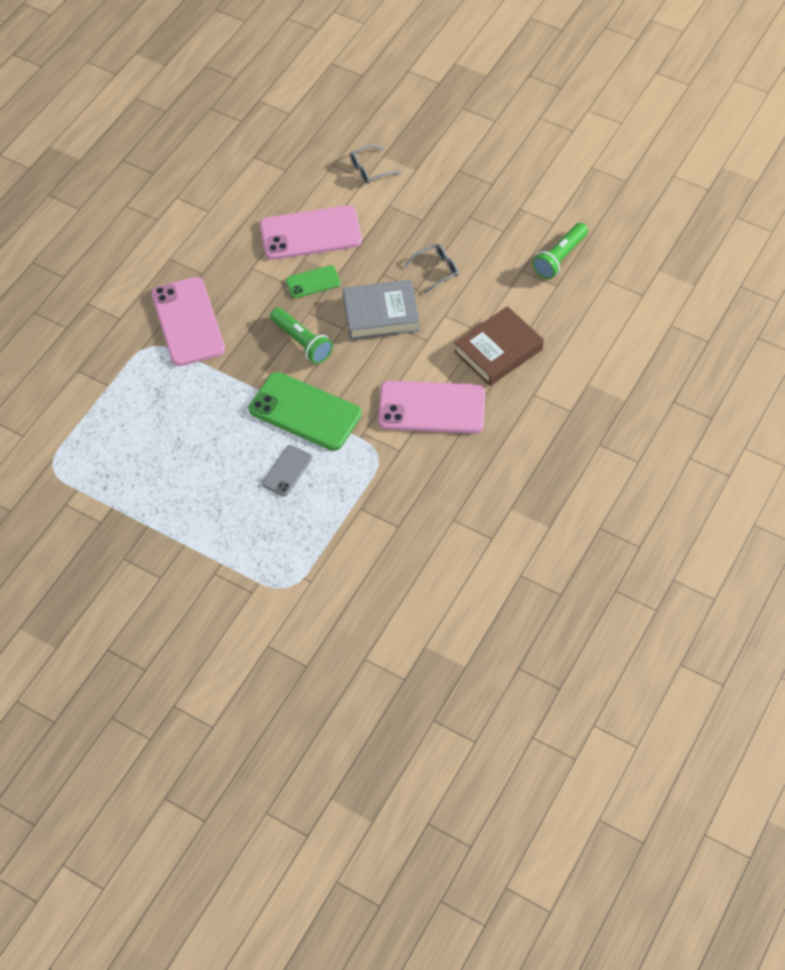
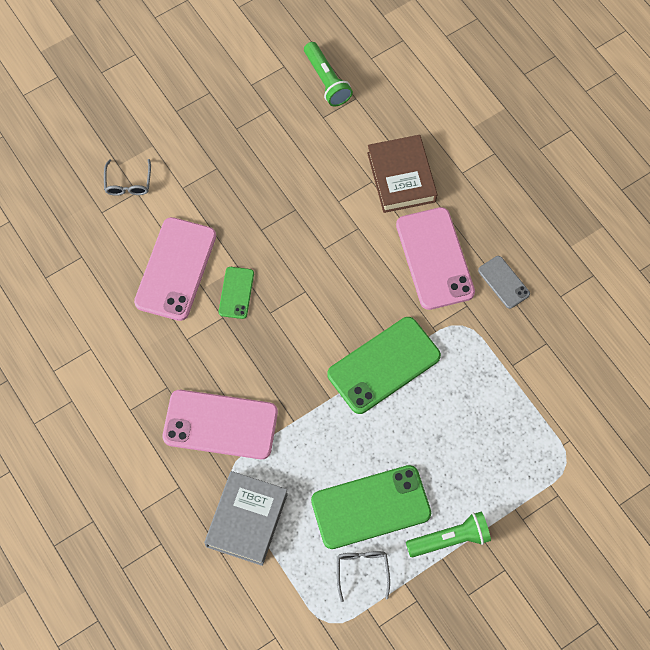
camera: 65 degrees left, 10 degrees up
(168, 455) = (371, 507): none -> green phone
(287, 471) = (441, 409): grey phone -> grey phone (503, 282)
(302, 342) = (302, 333): green flashlight -> green flashlight (450, 539)
(381, 314) = (307, 252): grey book -> grey book (246, 520)
(431, 408) = (434, 258): pink phone -> pink phone turned 45 degrees counterclockwise
(436, 270) = (283, 184): grey glasses -> grey glasses (362, 571)

